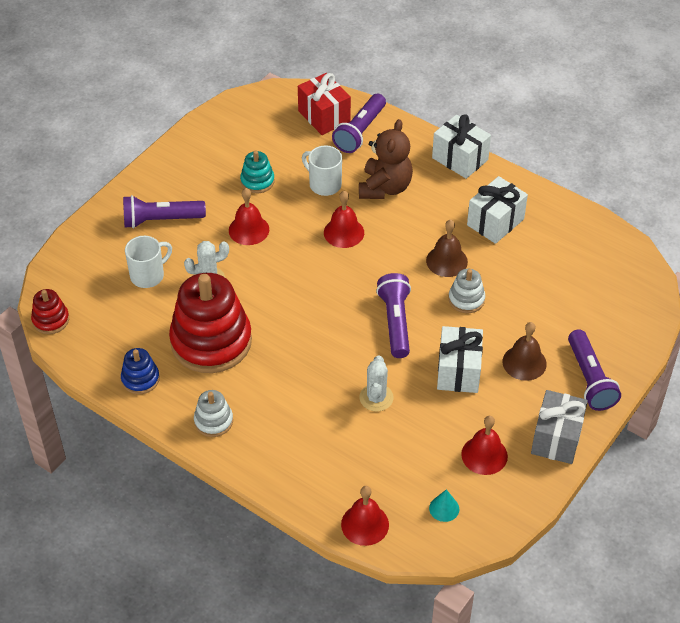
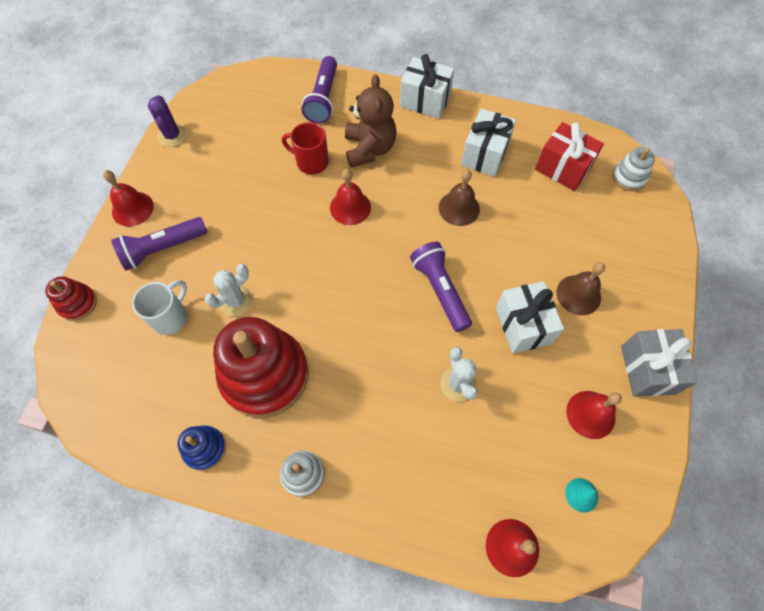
camera: 20 degrees left, 15 degrees up
(51, 320) = (80, 407): red stacking toy -> red stacking toy (77, 303)
(204, 128) = (172, 135): none -> purple cactus
(249, 230) = (256, 232): red bell -> red bell (132, 208)
(257, 181) = (245, 177): turquoise stacking toy -> none
(324, 116) = (283, 92): red gift -> red gift (562, 168)
(324, 184) = (311, 162): white mug -> red mug
(466, 299) = (495, 243): white stacking toy -> white stacking toy (629, 177)
(590, 379) = (645, 293): purple flashlight -> none

